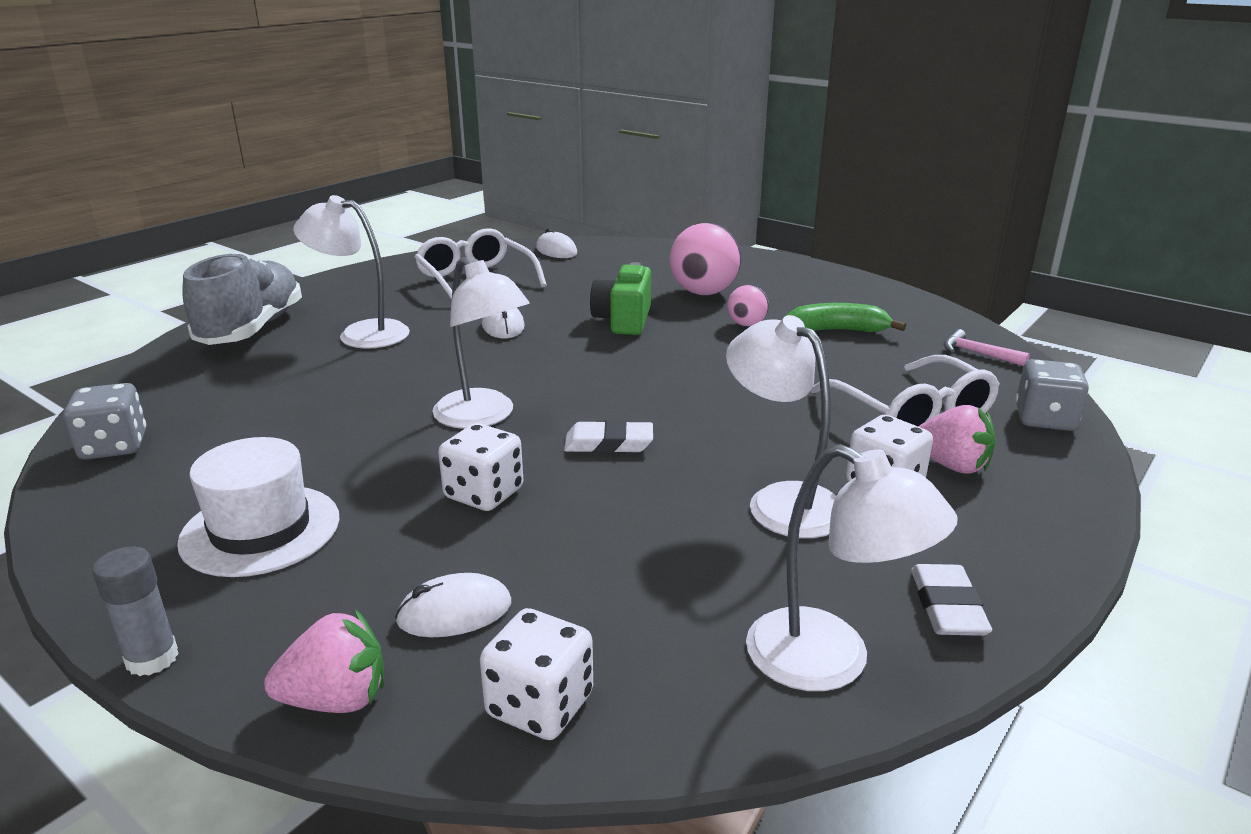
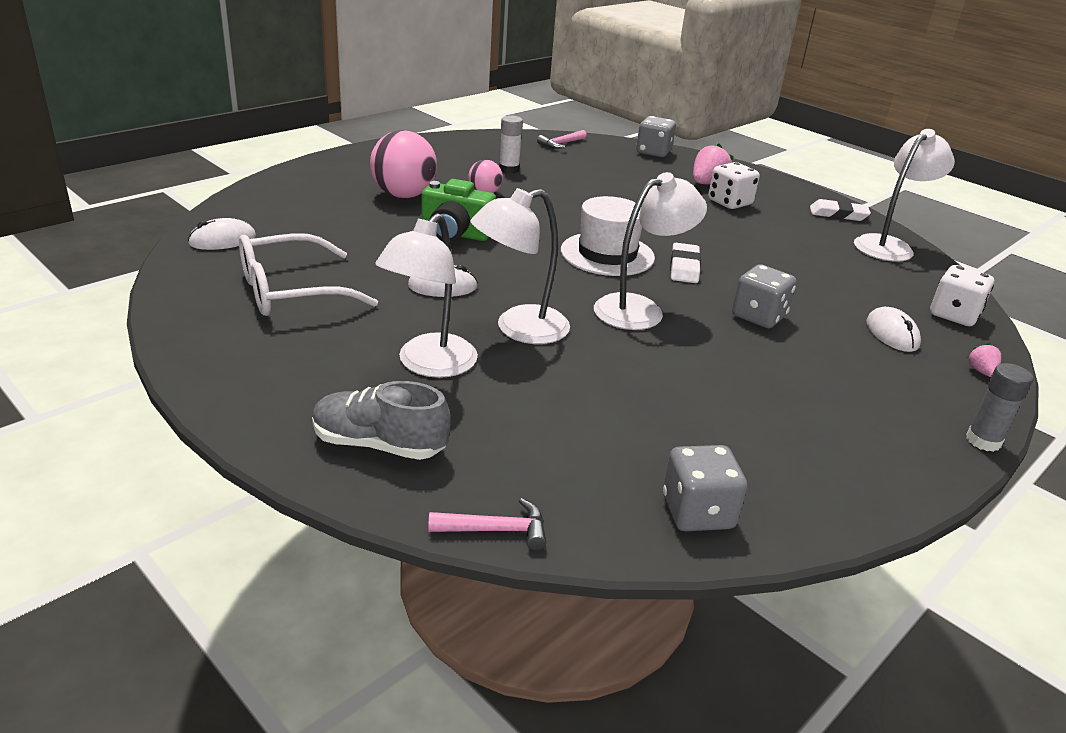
camera: 85 degrees left, 5 degrees up
(136, 372) = (496, 530): none -> pink hammer
(252, 329) = (379, 444): grey shoe -> grey shoe, size x0.66
(260, 530) = (826, 408): white hat -> white hat (607, 254)
(336, 699) = (981, 372): pink strawberry -> pink strawberry, size x0.53
(484, 494) = (759, 316): white dice -> grey dice
(781, 501) = (752, 230): white lamp -> white lamp (519, 329)
(836, 330) = (509, 169): green banana -> white glue stick
(912, 413) = (644, 178): white glasses -> none

